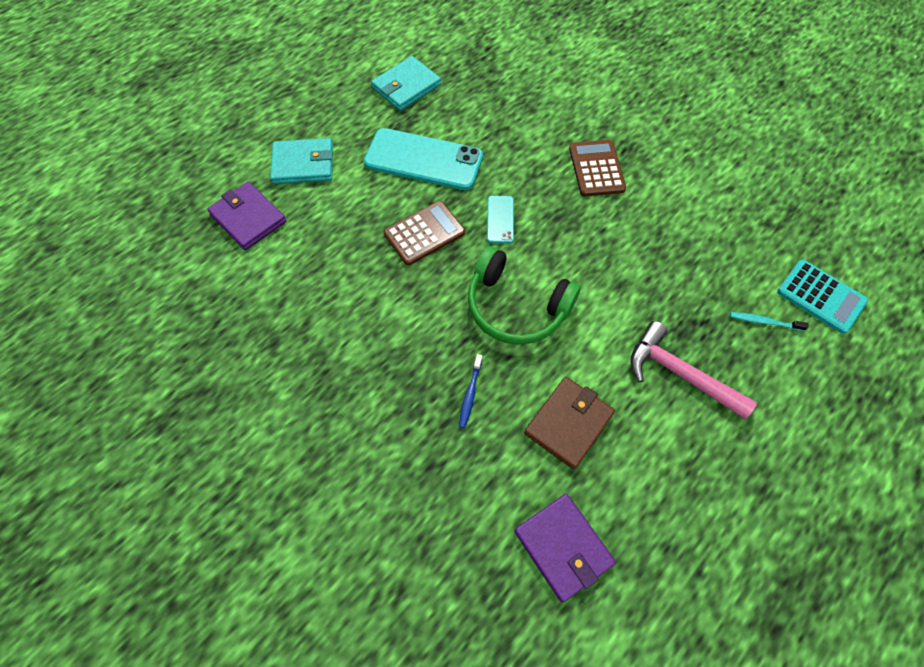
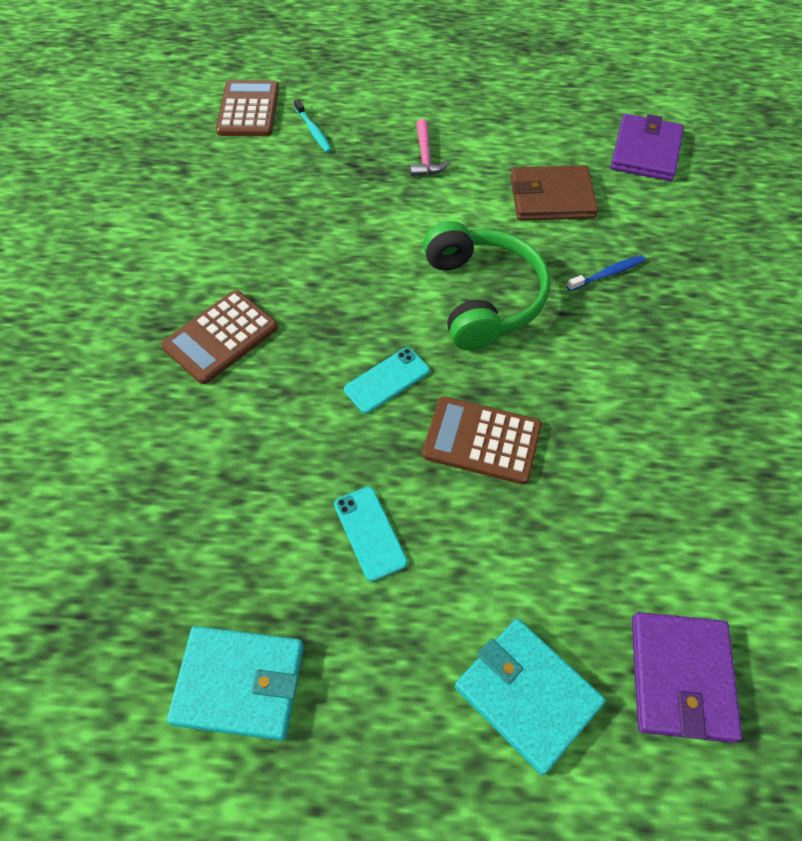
camera: 130 degrees left, 5 degrees down
(423, 160) = (370, 533): turquoise phone -> turquoise phone, size x0.48
(680, 374) = (425, 156): pink hammer -> pink hammer, size x0.57
(820, 297) = (248, 110): turquoise calculator -> brown calculator

